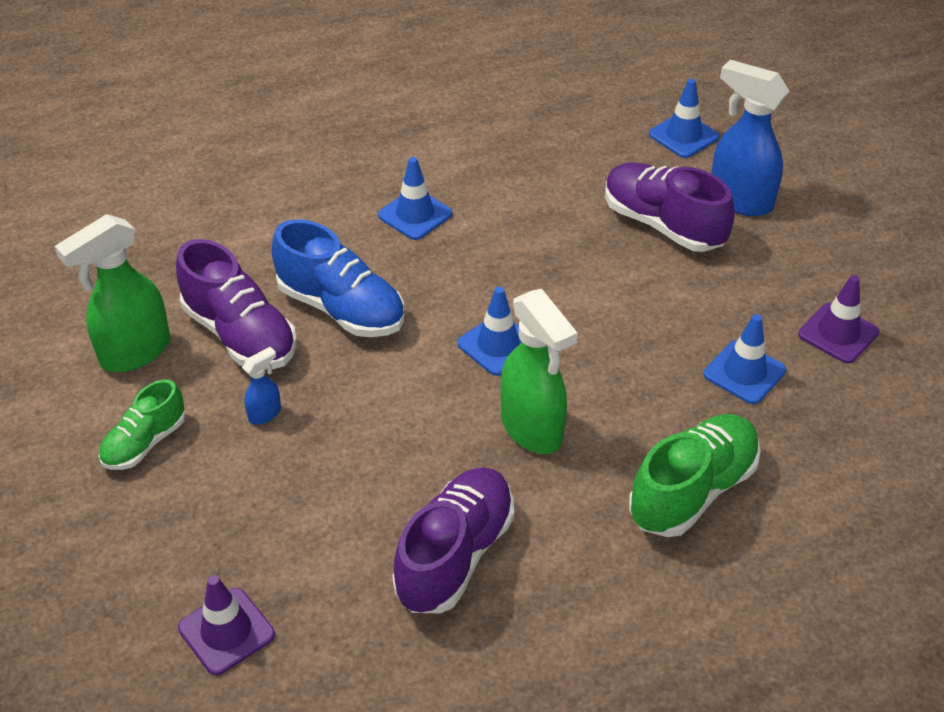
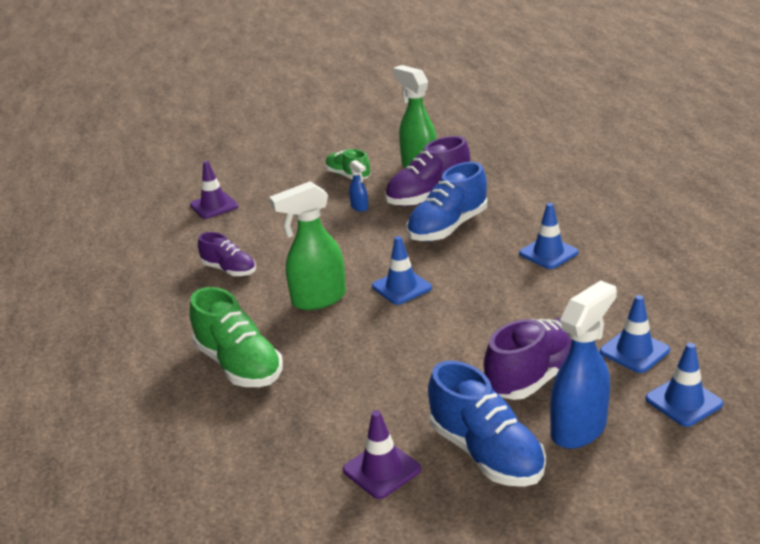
camera: 100 degrees right, 15 degrees down
(455, 555) = (229, 270): purple shoe -> purple shoe, size x0.61
(744, 372) = (346, 404): blue traffic cone -> blue traffic cone (634, 351)
(791, 260) = (486, 453): none -> blue shoe

